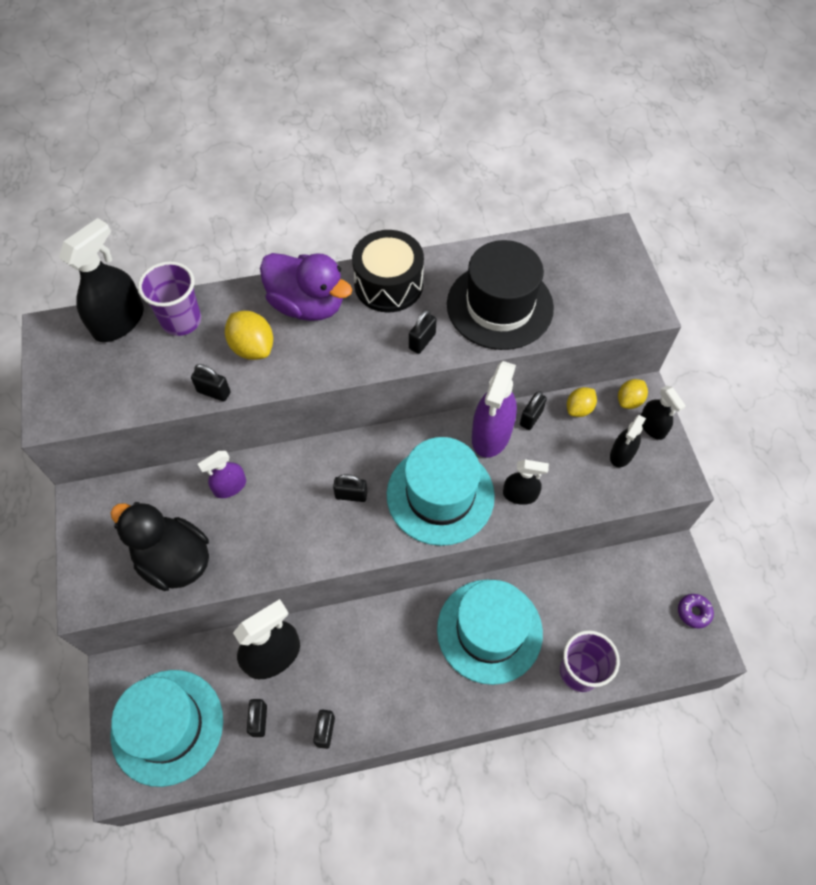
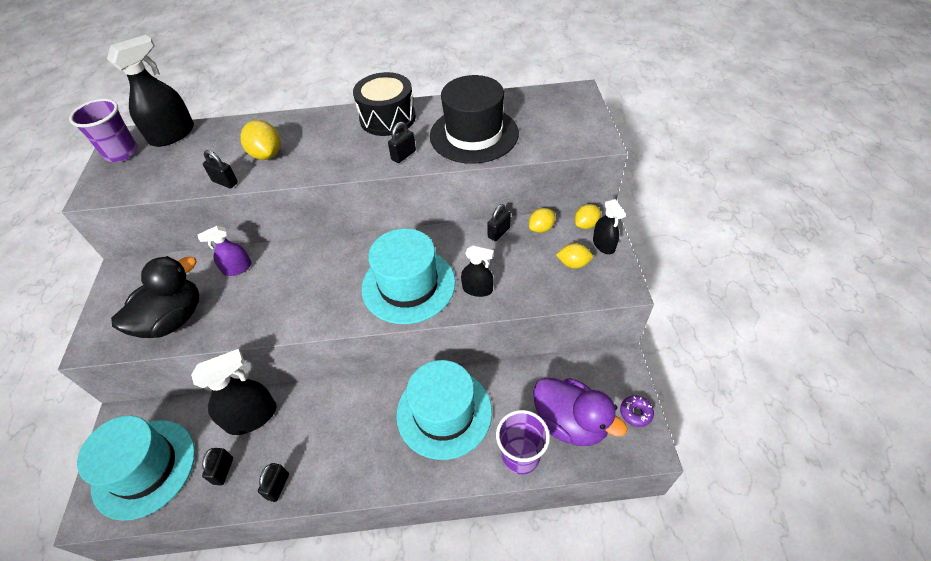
camera: 10 degrees right, 10 degrees down
(174, 560) = (173, 319): black duck -> black duck turned 90 degrees clockwise
(181, 320) = (219, 135): purple cup -> purple cup (121, 153)
(307, 305) = (319, 129): purple duck -> purple duck (570, 422)
(351, 495) = (333, 280): black padlock -> none
(491, 434) = (462, 242): purple spray bottle -> none
(621, 454) = (573, 263): black spray bottle -> yellow lemon

